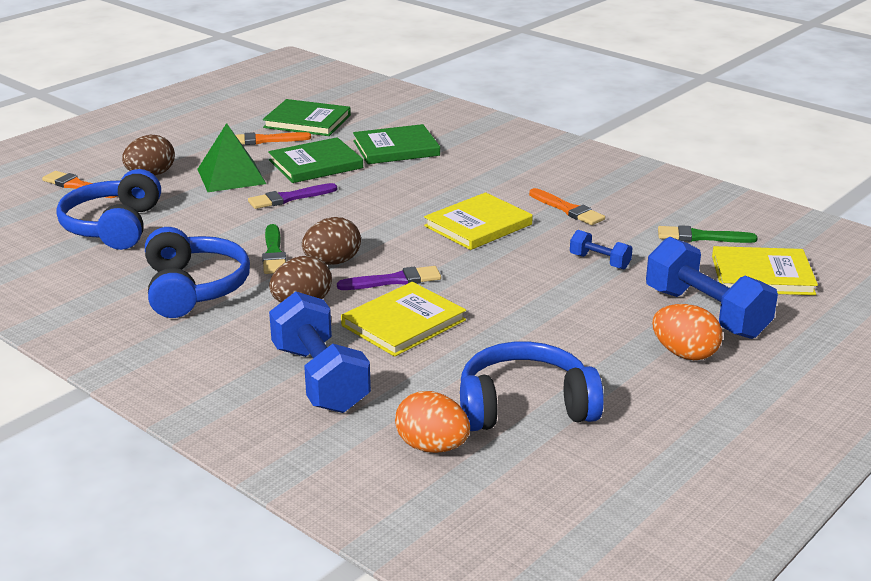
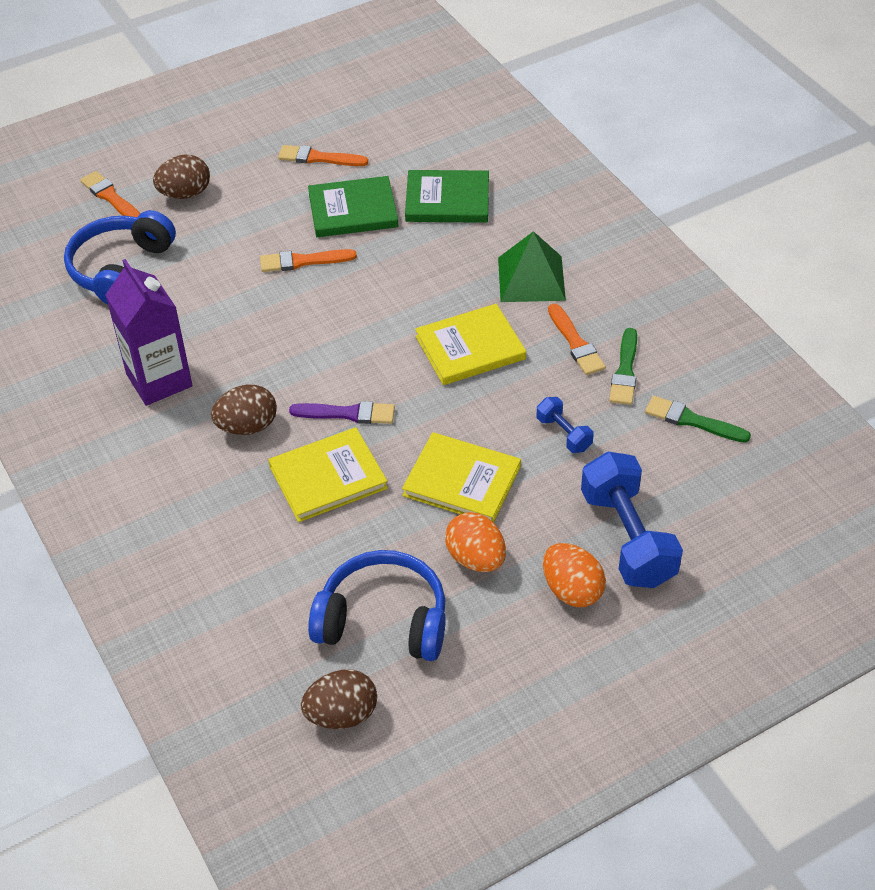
camera: 20 degrees right, 20 degrees up
(193, 288) = (159, 380): blue headphones -> purple carton
(231, 176) = (261, 213): green pyramid -> green pyramid (531, 279)
(274, 253) = (252, 345): green brush -> green brush (625, 371)
(289, 198) = (303, 261): purple brush -> orange brush
(307, 121) = (376, 133): green book -> none
(319, 379) = (219, 534): blue dumbbell -> none
(332, 262) = (301, 372): brown egg -> brown egg (342, 714)
(432, 447) = (277, 648): orange egg -> orange egg (476, 558)
(762, 275) = (721, 496): yellow book -> yellow book (462, 481)

